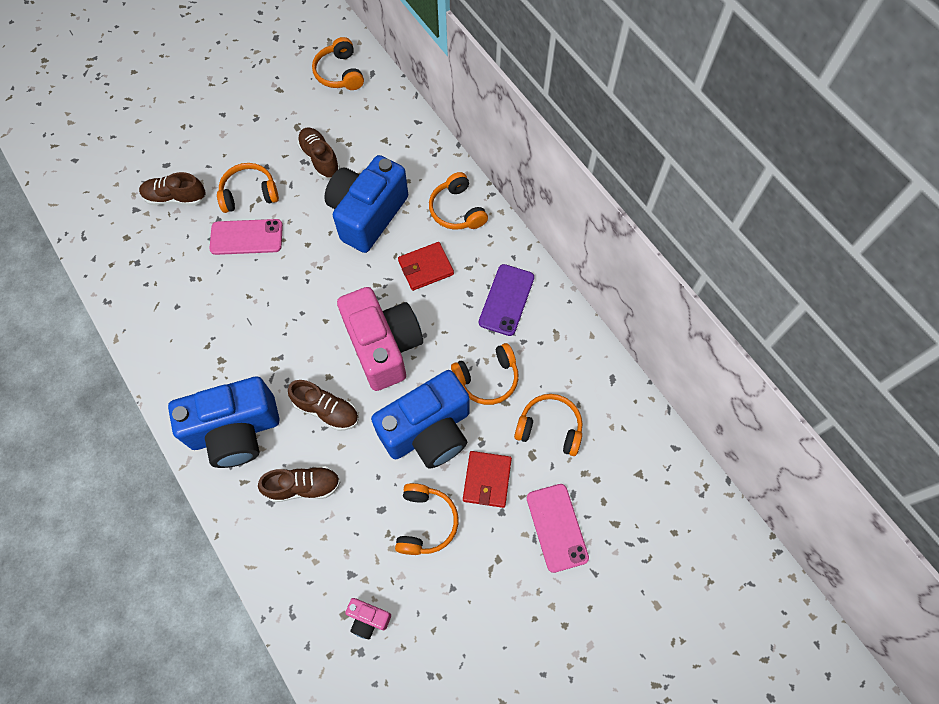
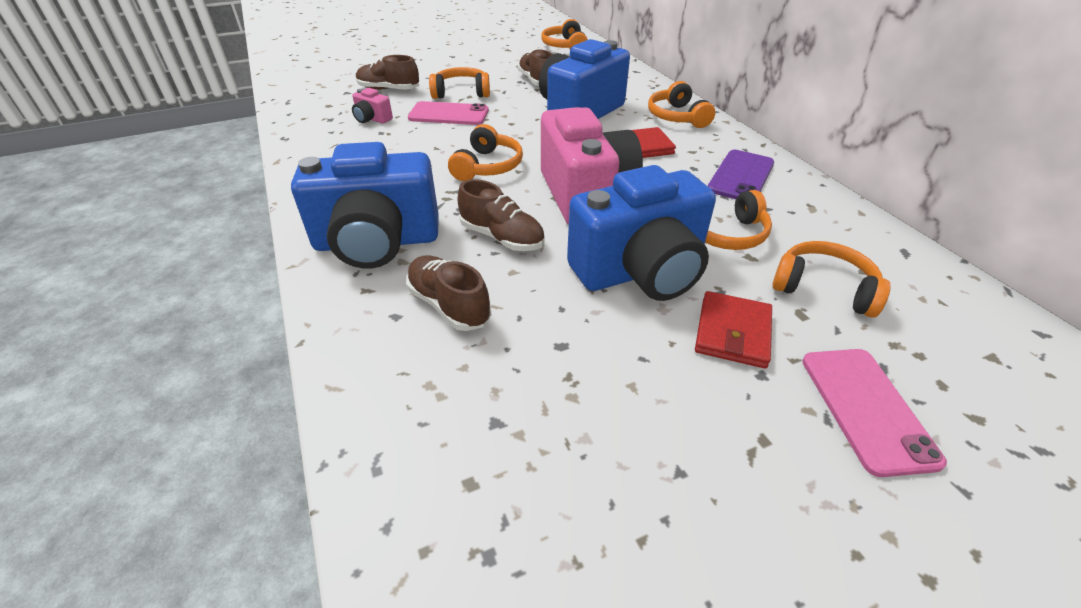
camera: 10 degrees right, 25 degrees down
(303, 486) = (449, 305): brown shoe -> brown shoe turned 135 degrees counterclockwise
(368, 619) = (514, 498): pink camera -> pink camera (372, 119)
(426, 522) = (632, 370): orange headphones -> orange headphones (488, 166)

